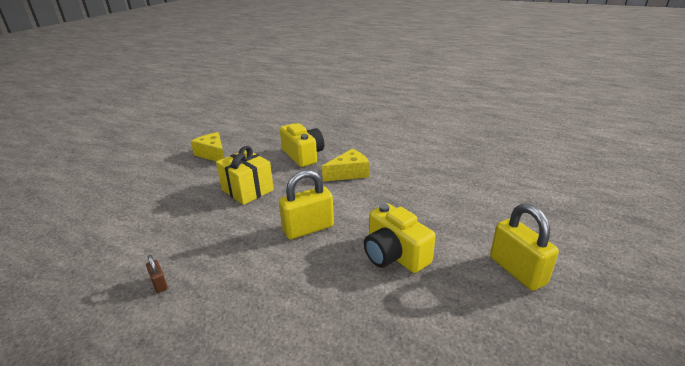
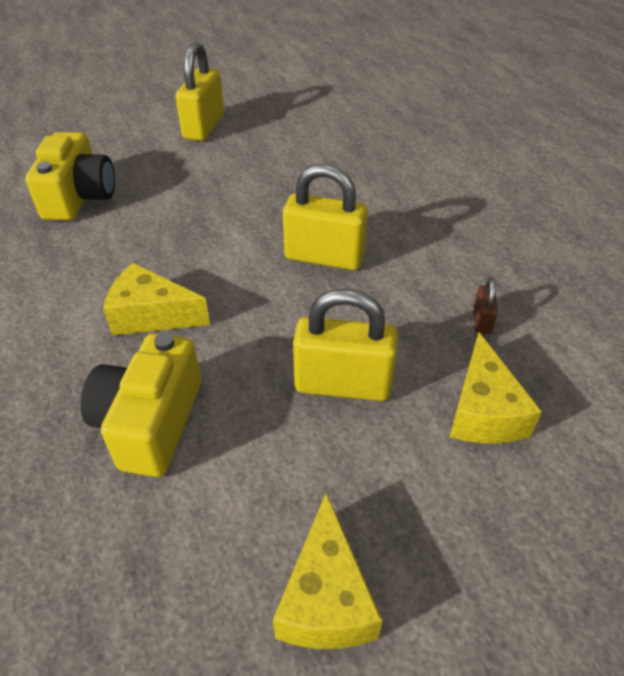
camera: 140 degrees left, 15 degrees up
(159, 284) = (551, 283): brown padlock -> brown padlock (481, 320)
(182, 208) = (483, 411): none -> yellow cheese
(247, 190) = (343, 384): yellow gift -> yellow padlock
(394, 254) = (275, 184): yellow camera -> yellow camera (79, 197)

